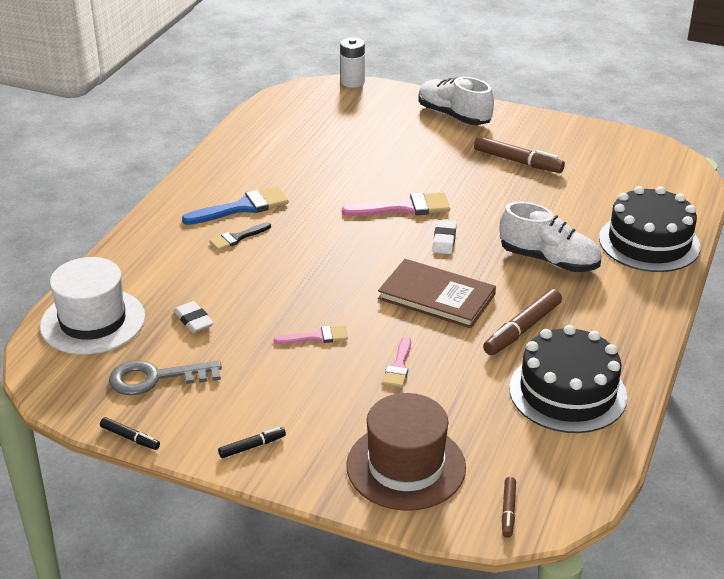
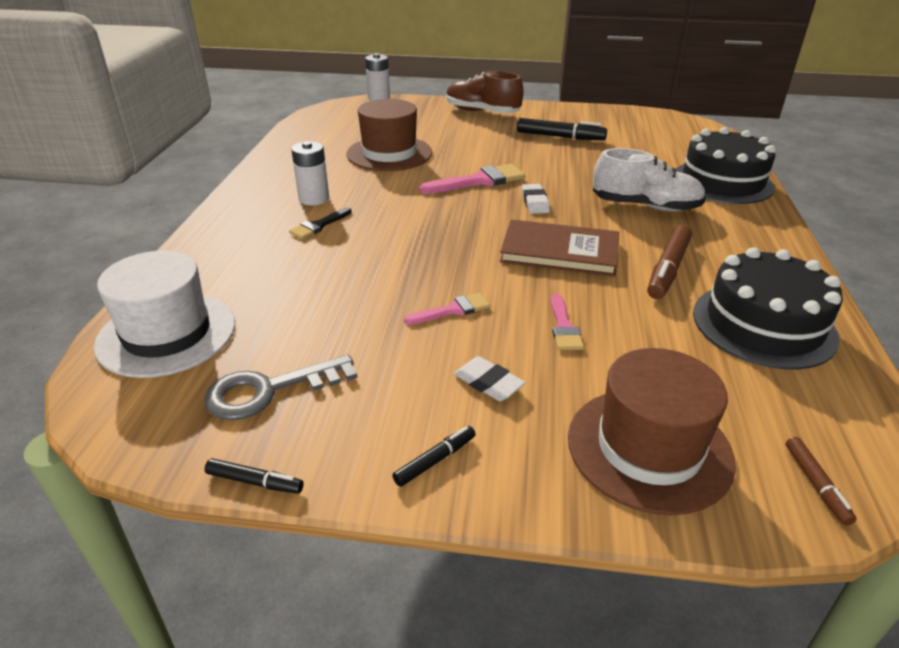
camera: 15 degrees left, 0 degrees up
(193, 320) = (297, 314): white eraser -> white eraser (488, 383)
(242, 207) = (314, 199): blue brush -> white battery
(332, 162) = (389, 153): none -> brown hat
(454, 116) = (482, 112): white shoe -> brown shoe
(518, 161) = (560, 137): brown marker -> black marker

